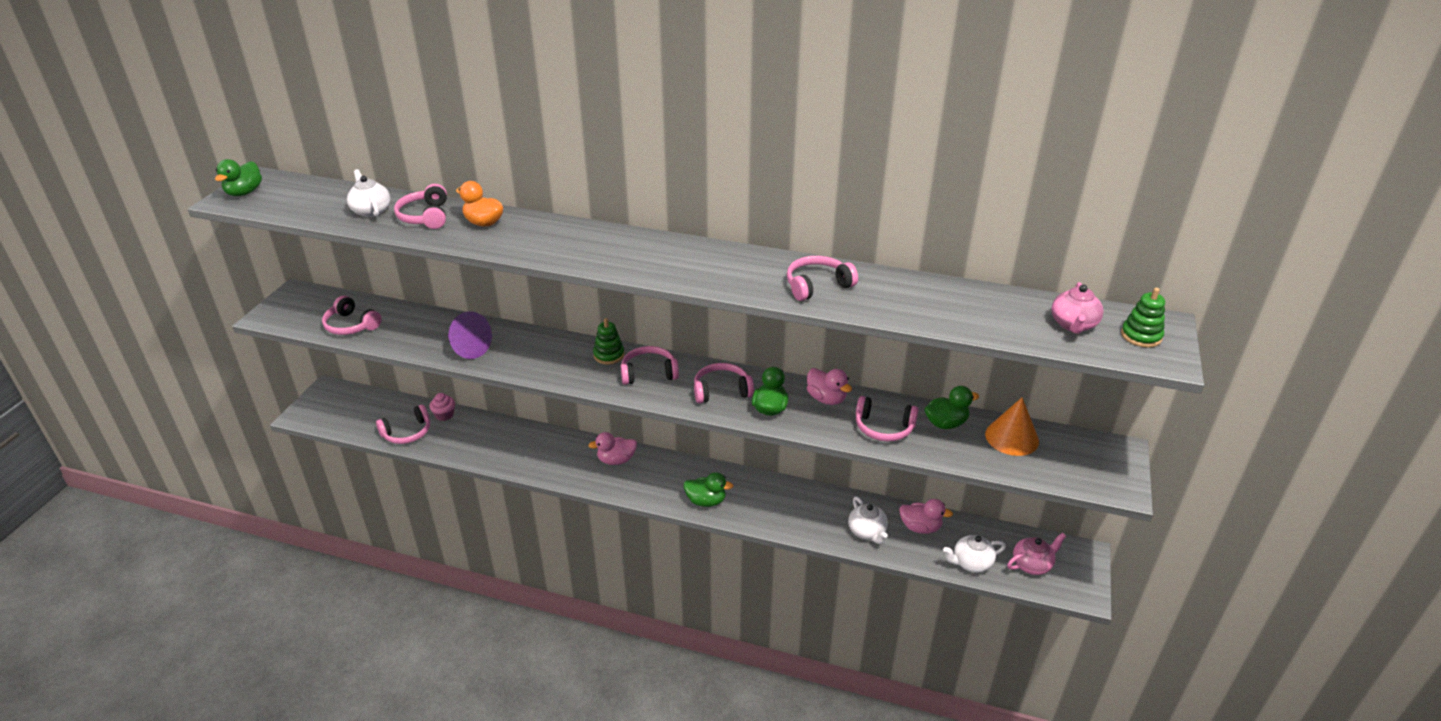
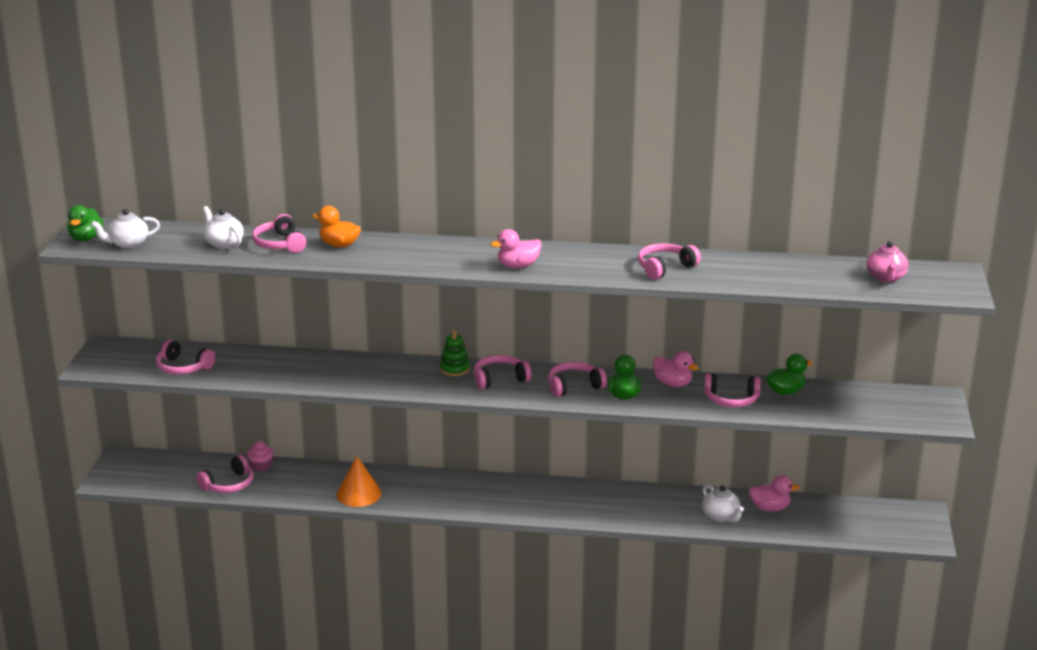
camera: 10 degrees left, 10 degrees down
(468, 348) = (313, 375): purple cone -> none
(616, 460) = (457, 486): pink duck -> pink duck (518, 266)
(706, 501) = (559, 509): green duck -> none
(971, 563) = (823, 529): white teapot -> white teapot (128, 244)
(1012, 437) = (846, 396): orange cone -> orange cone (359, 494)
(1032, 564) = (878, 524): pink teapot -> none
(1141, 336) = (941, 281): green stacking toy -> none

